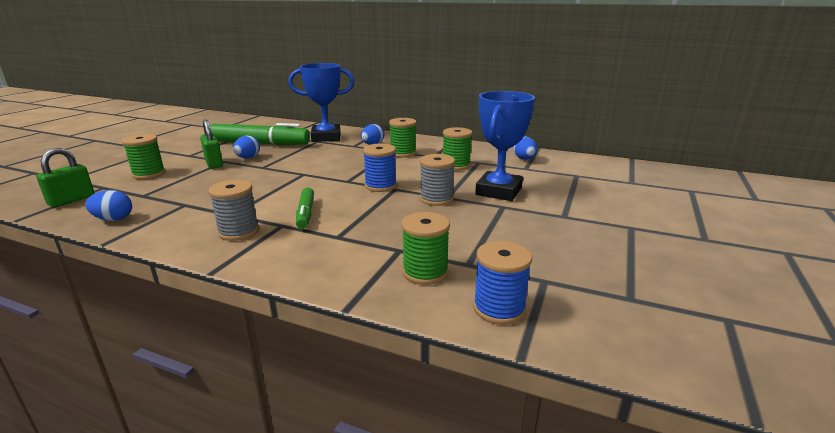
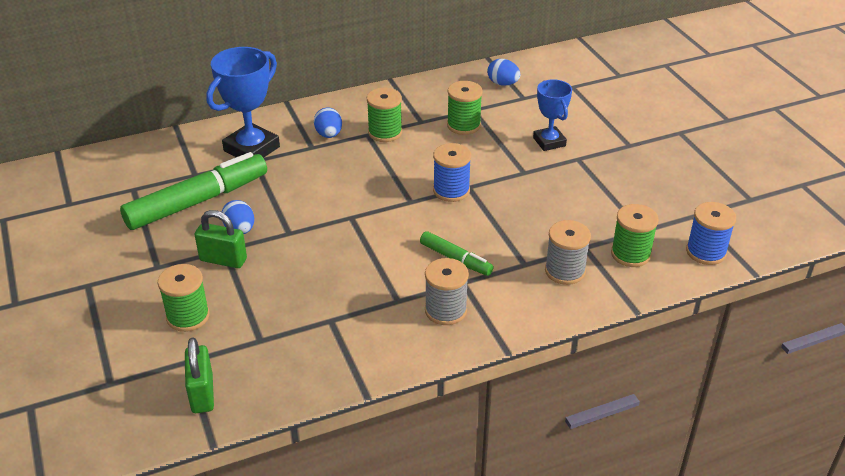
camera: 45 degrees left, 15 degrees up
(113, 219) = (309, 376): blue egg -> none
(436, 199) = (521, 179): grey spool -> grey spool (565, 271)
(498, 191) = (549, 142): blue trophy -> blue trophy, size x0.63

